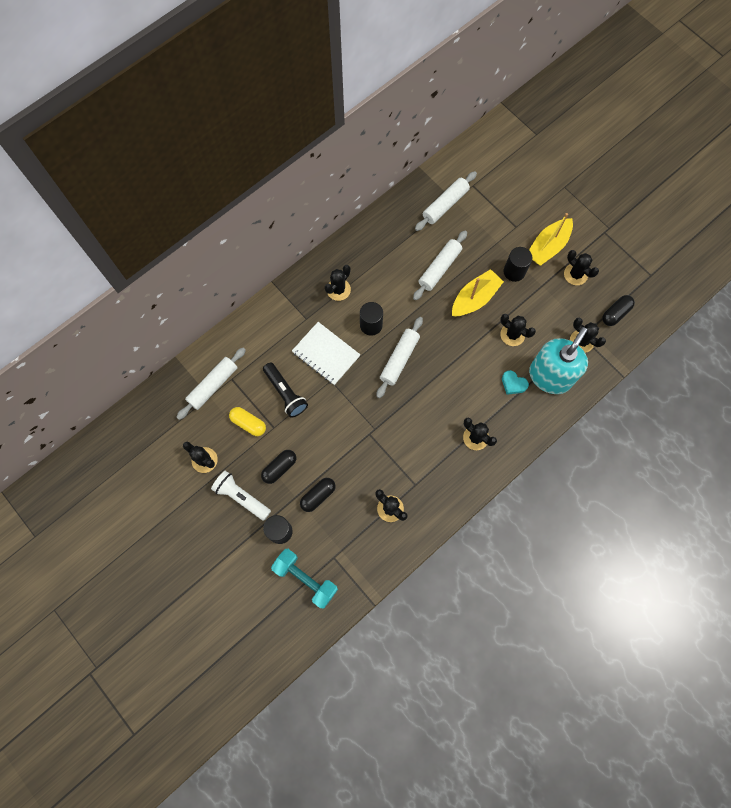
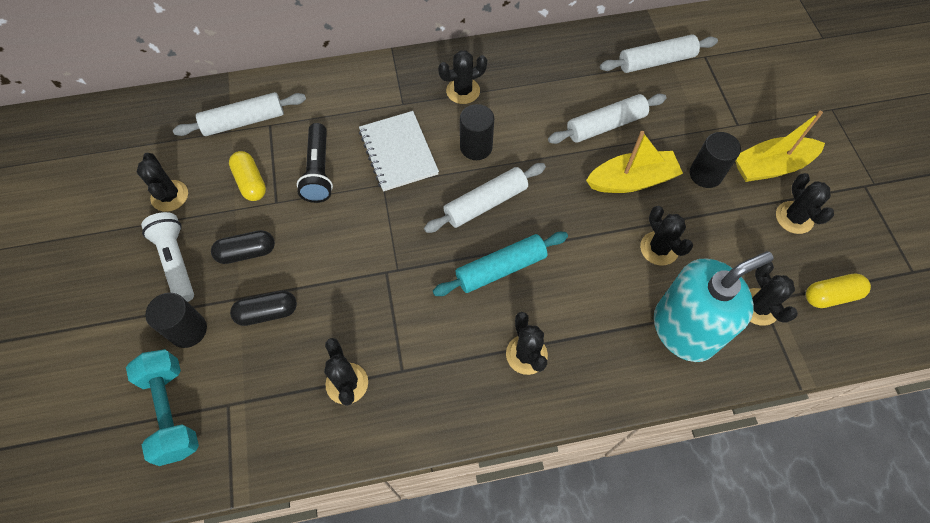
camera: 30 degrees right, 10 degrees down
(432, 395) = (501, 269): none -> turquoise rolling pin
(513, 384) = (623, 312): turquoise heart -> none
(615, 313) = (831, 295): black capsule -> yellow capsule

